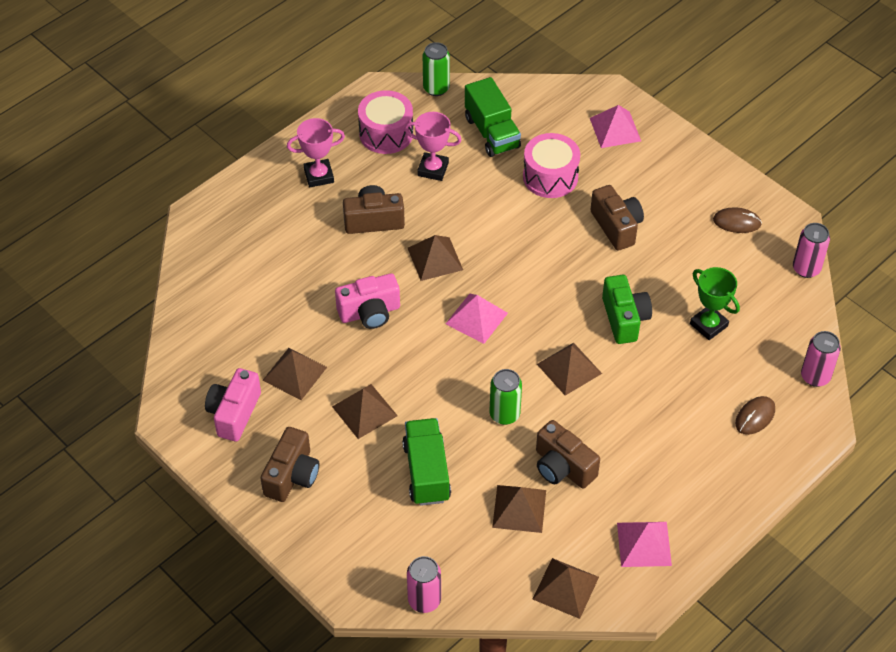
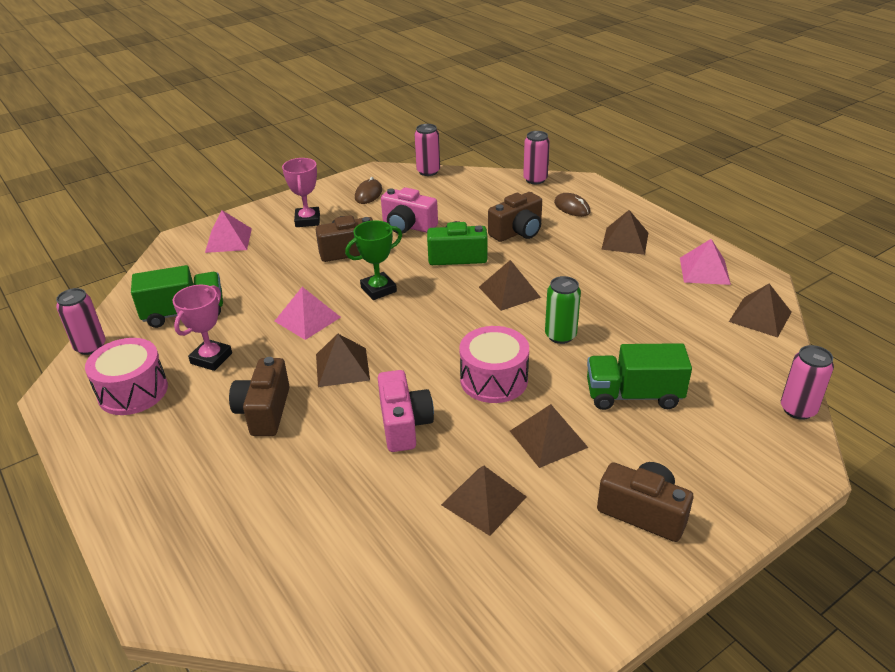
camera: 80 degrees left, 15 degrees down
(234, 413) = (542, 570): pink camera -> pink camera (408, 226)
(319, 176) = (165, 457): pink trophy -> pink trophy (307, 220)
(436, 88) = (90, 346): green can -> pink can
(476, 318) = (433, 344): pink pyramid -> pink pyramid (307, 319)
(519, 508) = (674, 336): brown pyramid -> brown pyramid (625, 240)
(550, 177) = (267, 281): pink drum -> pink drum (494, 379)
(562, 467) = (624, 306): brown camera -> brown camera (517, 232)
(708, 325) = (474, 217): green trophy -> green trophy (378, 289)

